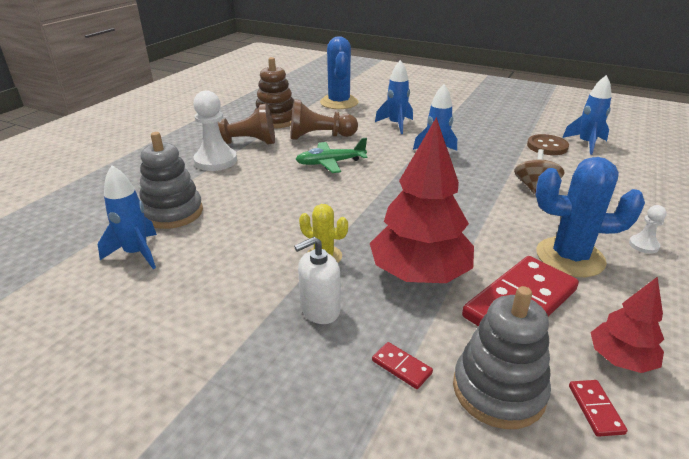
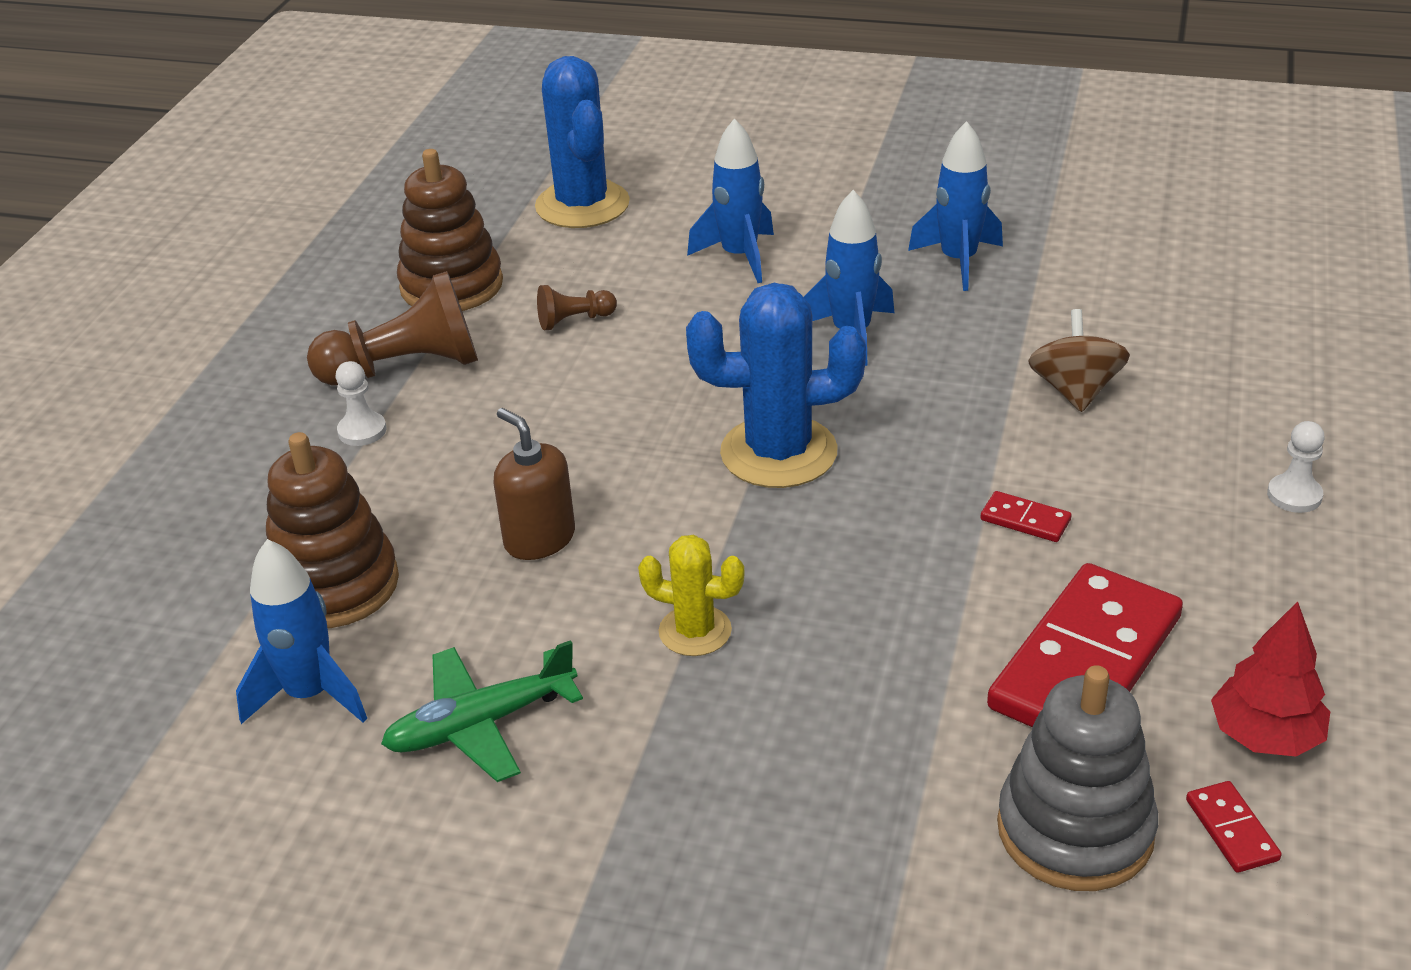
camera: 10 degrees left, 5 degrees up
(172, 213) = (334, 585): grey stacking toy -> brown stacking toy
(215, 161) = (362, 431): white pawn -> white pawn, size x0.49
(269, 209) = (539, 539): none -> brown soap dispenser
(319, 136) = (574, 320): brown pawn -> brown pawn, size x0.49
(320, 310) = (728, 745): white soap dispenser -> none
(330, 163) = (625, 394): green plane -> green plane (480, 724)
(401, 367) = (906, 822): red domino -> red domino (1025, 520)
(419, 274) = (891, 636): red tree -> none
(547, 146) = (1085, 270): brown button -> none
(570, 257) = (1162, 547): blue cactus -> blue cactus (778, 452)
(586, 144) = (1166, 249): blue rocket -> blue rocket (958, 261)

